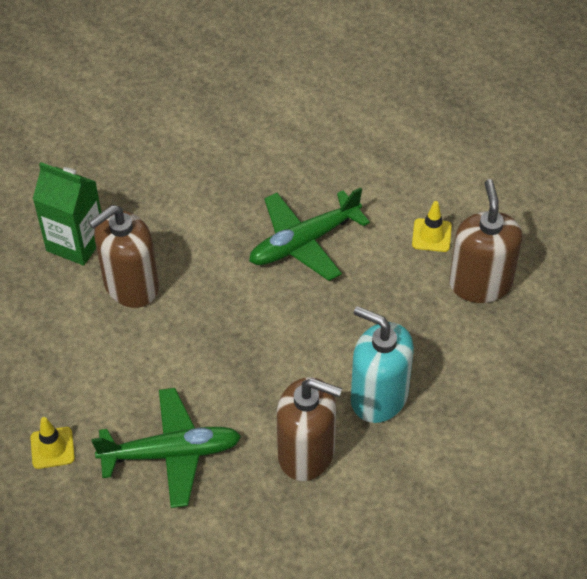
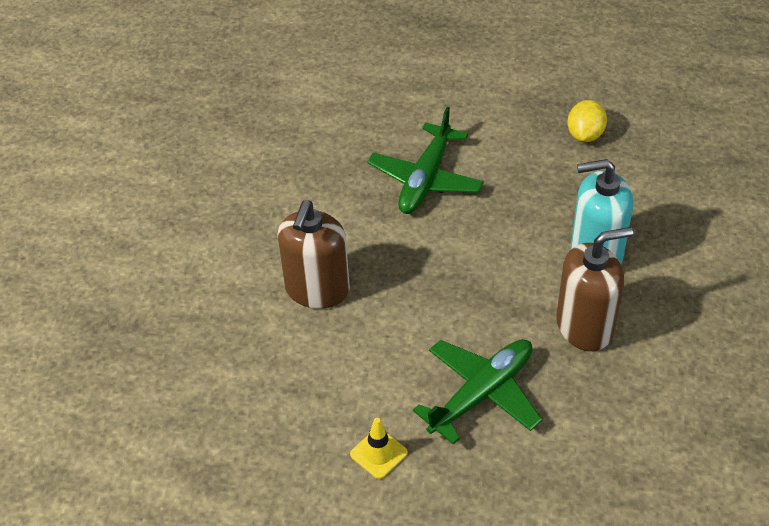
camera: 35 degrees left, 5 degrees down
(76, 242) = (235, 284): green carton -> none
(431, 235) = (516, 122): yellow traffic cone -> none
(480, 283) = (585, 135): brown soap dispenser -> yellow lemon

